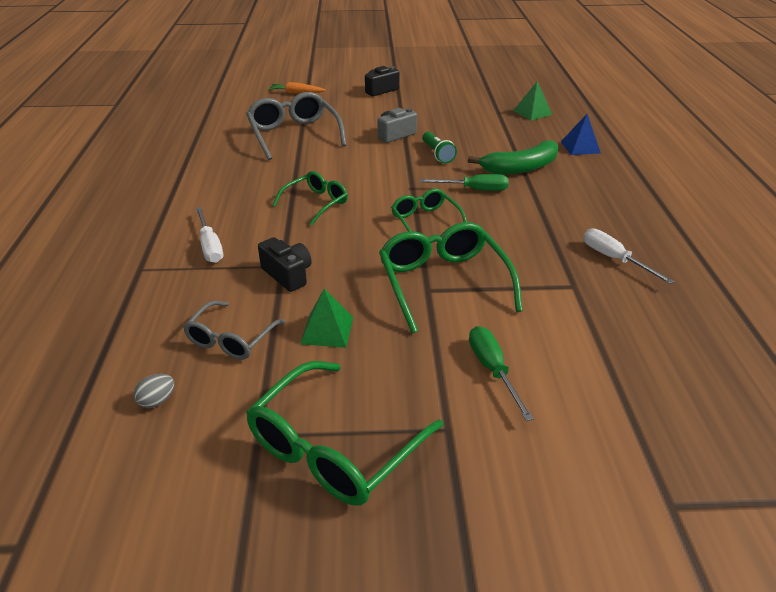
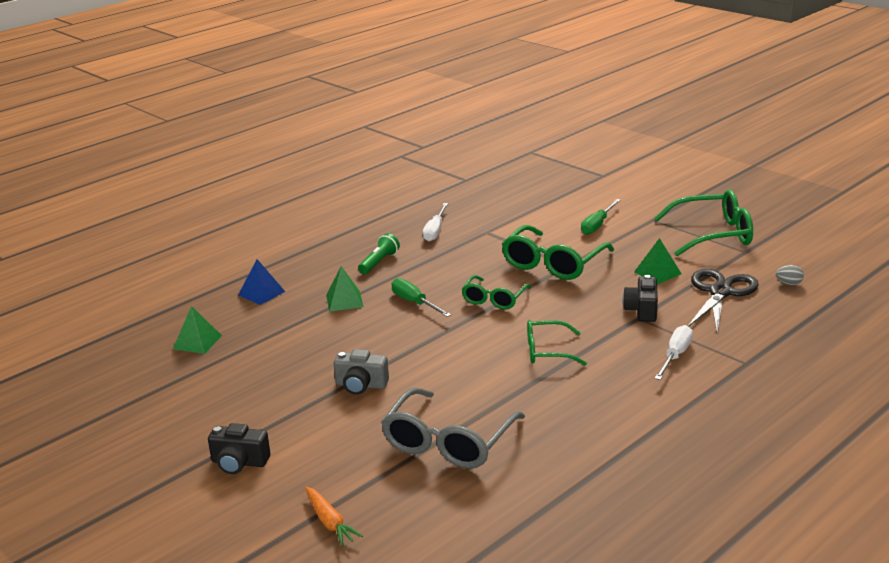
camera: 130 degrees left, 10 degrees down
(231, 339) = (720, 292): grey glasses -> black scissors
(437, 154) = (372, 345): green flashlight -> green flashlight (379, 262)
(520, 168) = (344, 301): green banana -> green pyramid

